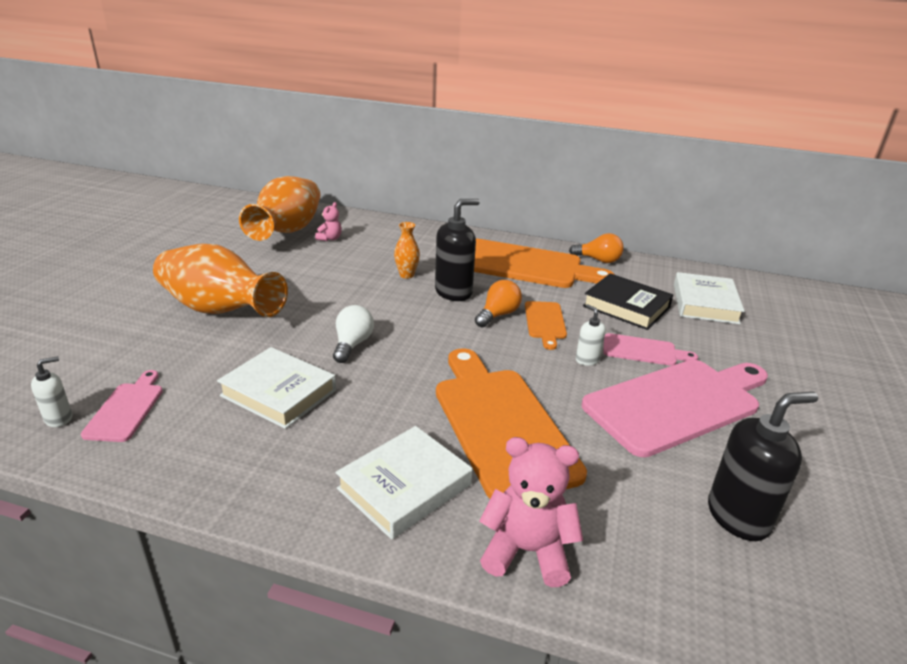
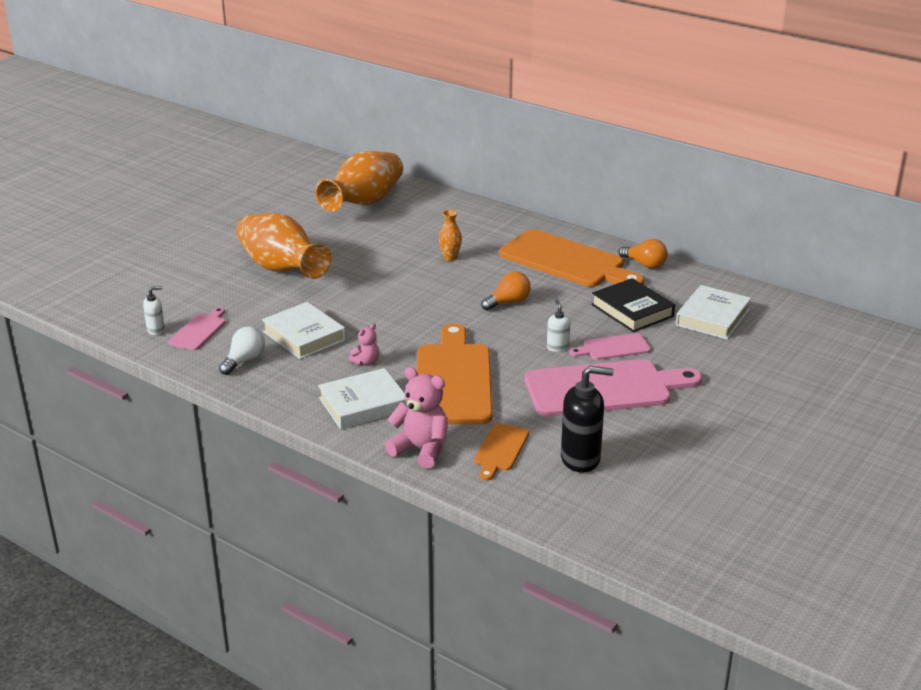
camera: 20 degrees right, 0 degrees up
(330, 238) = (399, 214): pink teddy bear -> pink teddy bear (366, 361)
(352, 344) = (373, 309): white light bulb -> white light bulb (244, 361)
(454, 292) = (482, 278): black soap dispenser -> none
(545, 322) = (545, 314): orange cutting board -> orange cutting board (500, 450)
(643, 351) = (613, 348): pink cutting board -> pink cutting board turned 135 degrees clockwise

